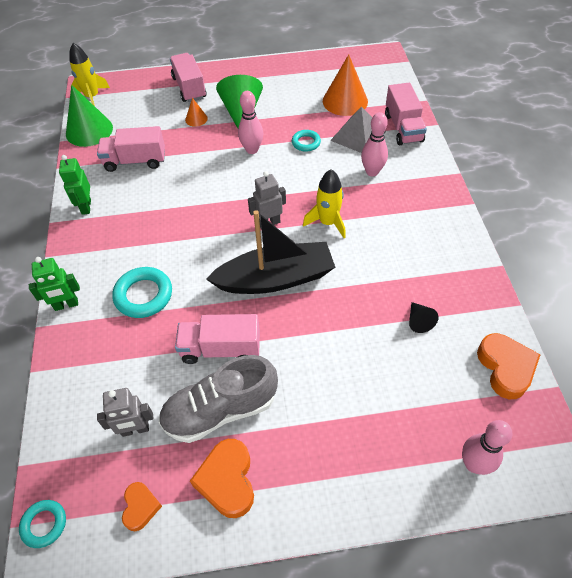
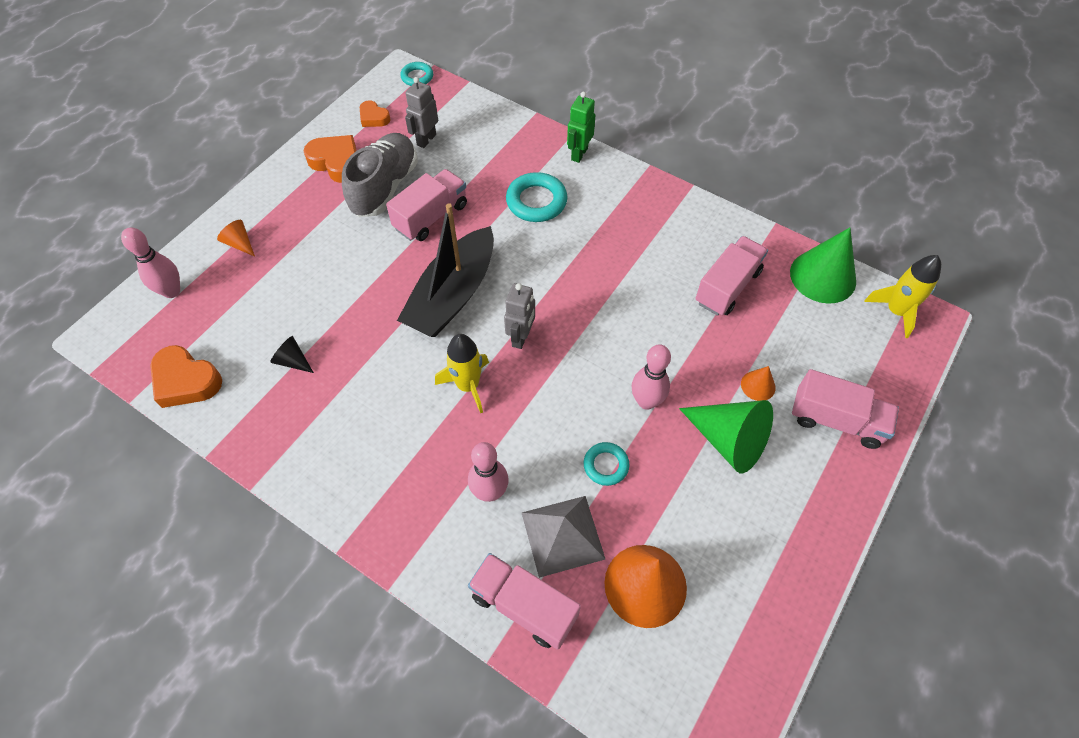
camera: 130 degrees right, 5 degrees up
(86, 207) = (690, 217): green robot -> none
(383, 464) = (239, 243): none -> orange cone

